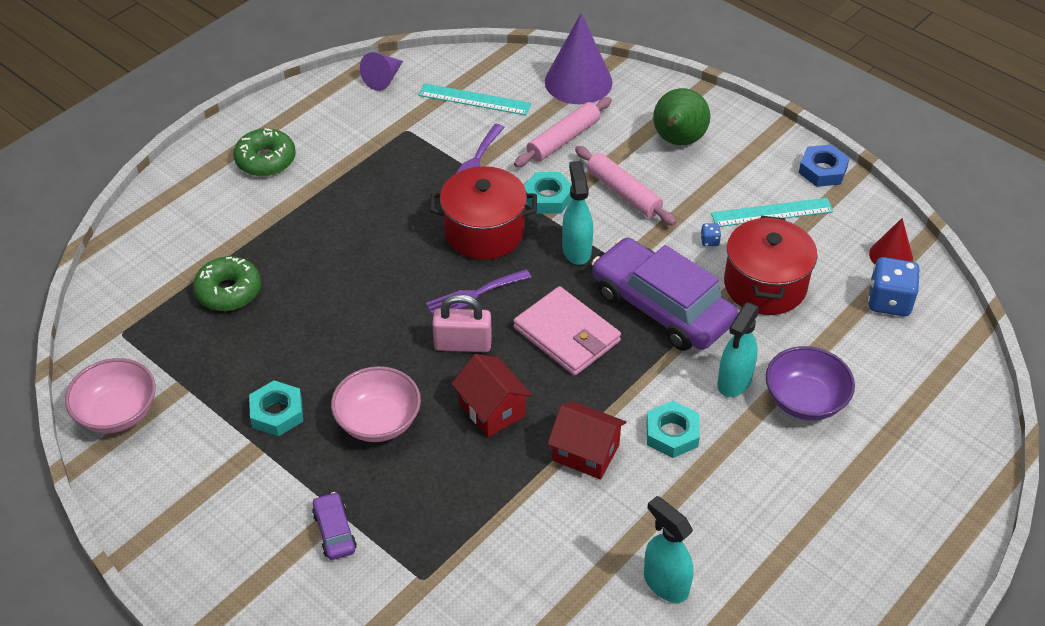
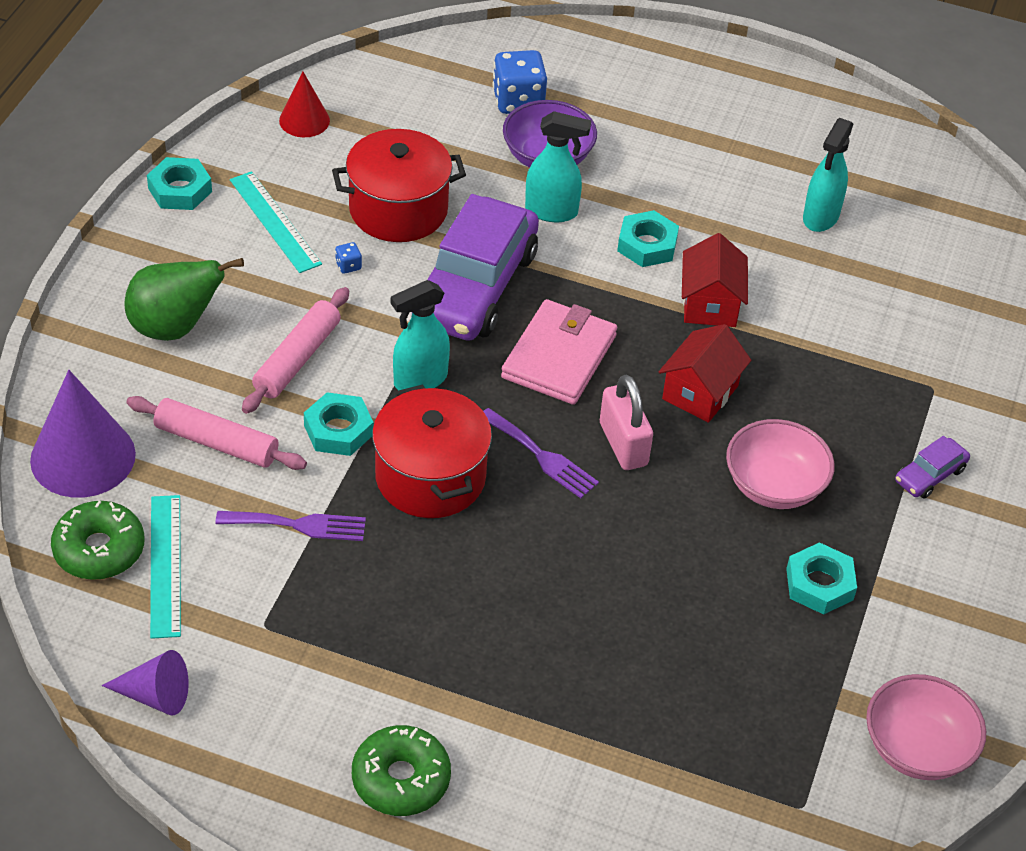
camera: 115 degrees left, 0 degrees up
(228, 291) = (668, 715): green donut -> green donut (99, 550)
(822, 170) = (180, 190): blue nut -> turquoise nut
(889, 301) = (376, 115): blue dice -> blue dice (518, 101)

